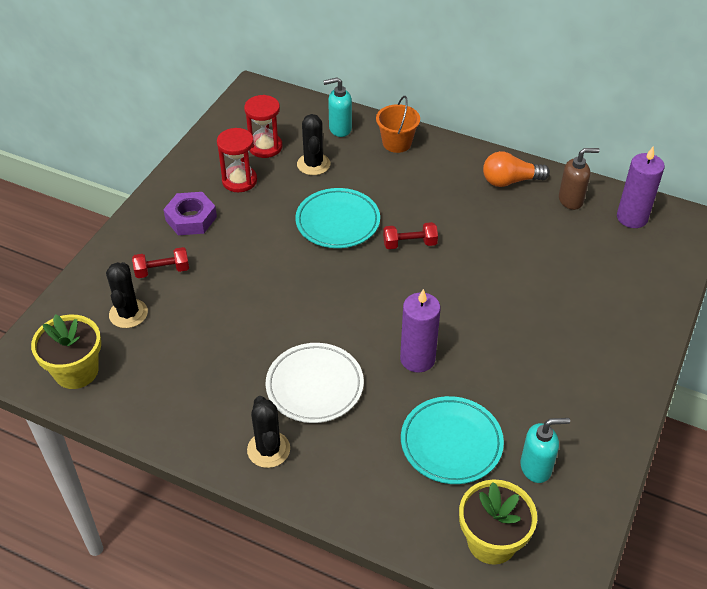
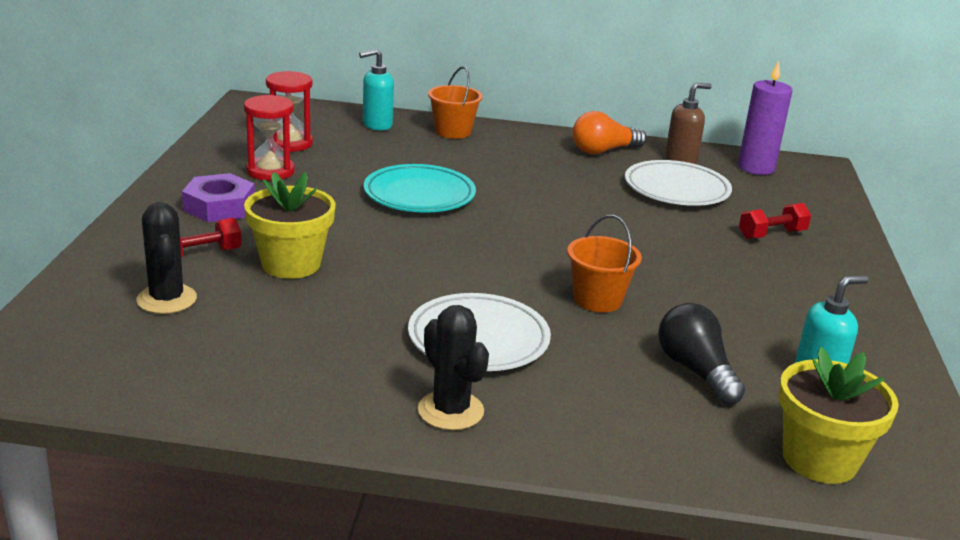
camera: 20 degrees left, 20 degrees down
(76, 371) = (107, 366): yellow flower pot -> yellow flower pot (291, 264)
(313, 164) = (360, 153): black cactus -> none
(409, 244) = (521, 205): red dumbbell -> red dumbbell (772, 234)
(417, 359) = (597, 299): purple candle -> orange bucket
(451, 443) = (695, 371): turquoise plate -> black light bulb
(546, 238) = (676, 189): none -> white plate

